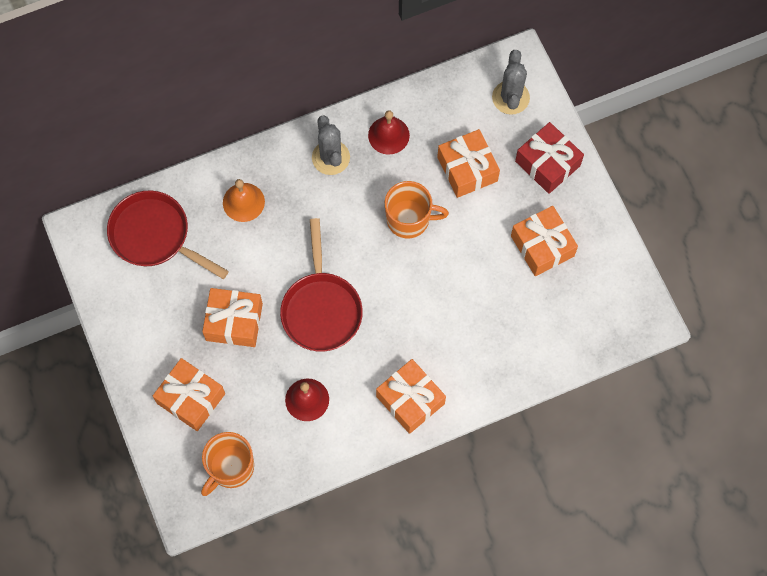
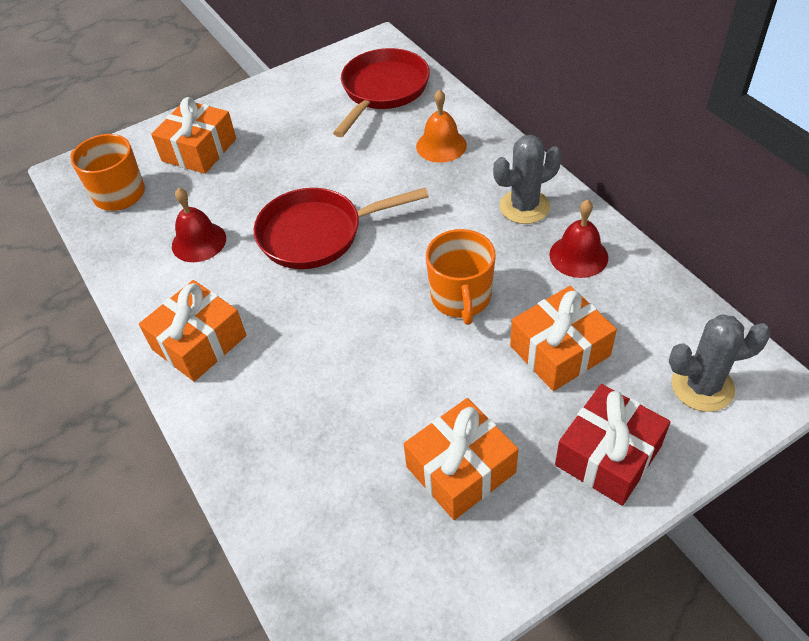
camera: 85 degrees right, 20 degrees down
(234, 322) = (291, 165): orange gift -> none

